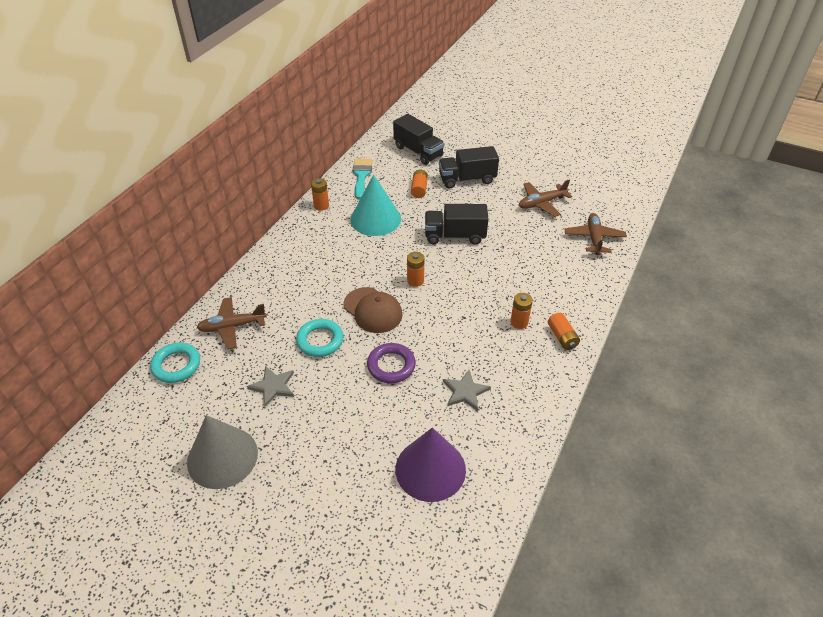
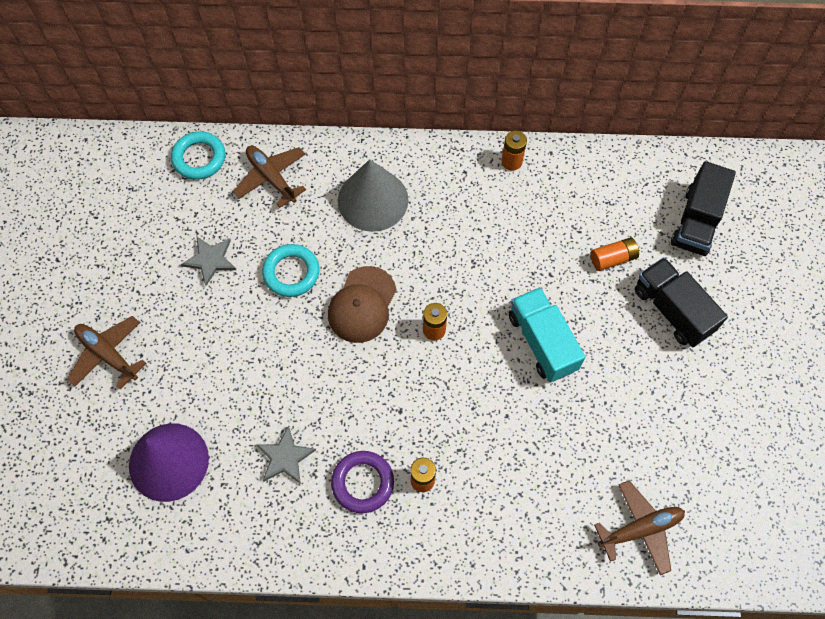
camera: 65 degrees right, 20 degrees up
(222, 457) = (110, 262): grey cone -> grey cone (373, 200)
(361, 176) = (598, 177): turquoise brush -> none
(375, 219) = (522, 234): turquoise cone -> none
(391, 366) = (288, 362): purple ring -> purple ring (362, 483)
(455, 236) = (542, 342): black truck -> turquoise truck
(541, 203) = (678, 431): brown plane -> brown plane (108, 355)
(562, 337) = (421, 542): orange battery -> none

